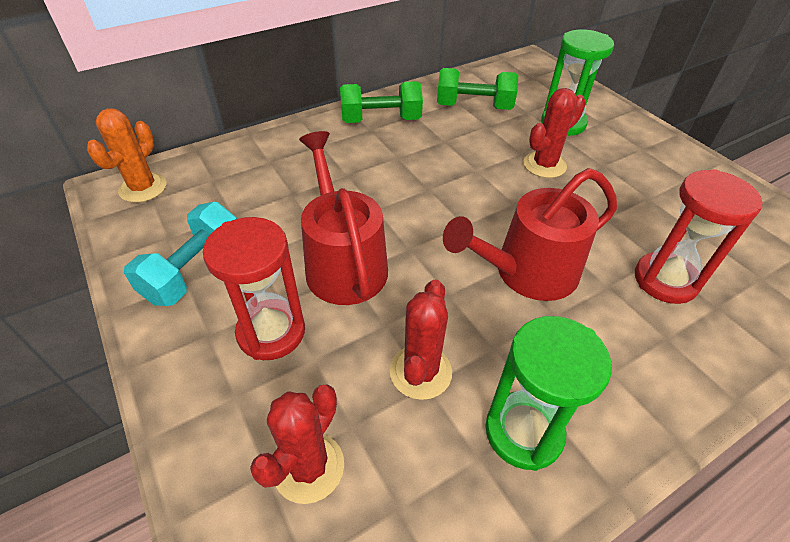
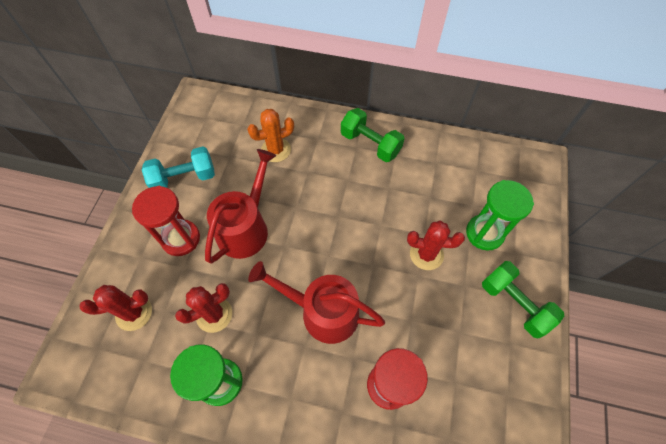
camera: 45 degrees right, 15 degrees up
(143, 188) = (208, 107): orange cactus -> orange cactus (276, 150)
(473, 107) = (441, 175): green dumbbell -> green dumbbell (514, 303)

